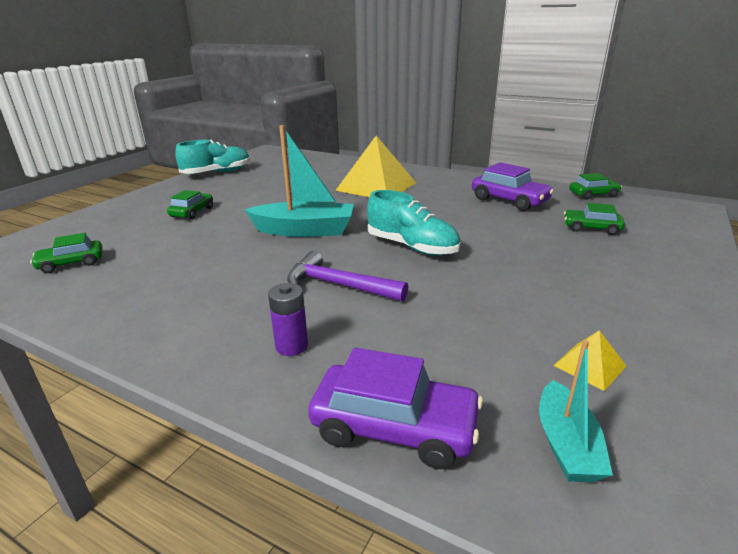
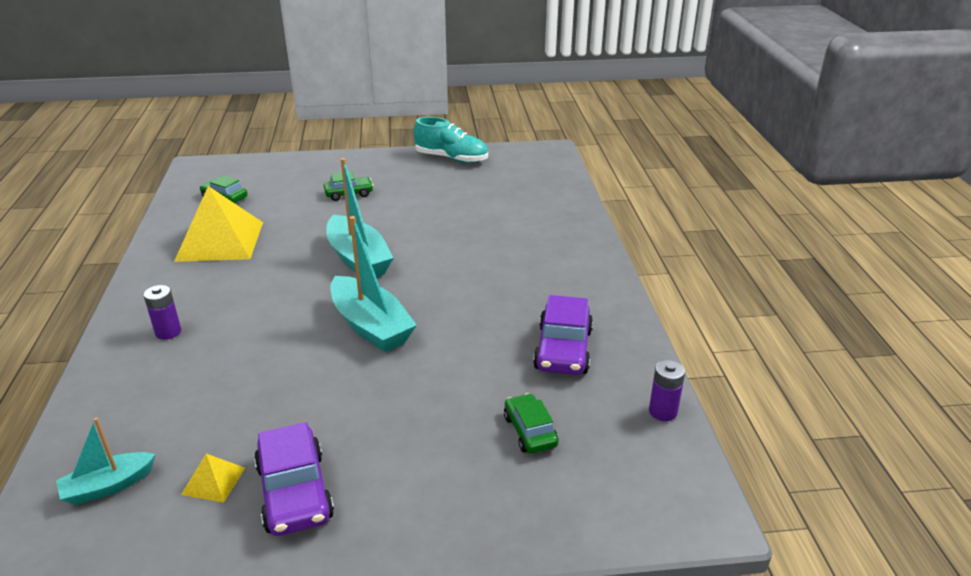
camera: 55 degrees right, 5 degrees up
(339, 285) = (267, 316): purple hammer -> none
(376, 186) = (512, 251): yellow pyramid -> yellow pyramid (220, 241)
(394, 427) = (98, 407): purple car -> purple car (294, 492)
(412, 247) = (370, 326): turquoise shoe -> turquoise boat
(593, 195) = (663, 411): green car -> purple battery

